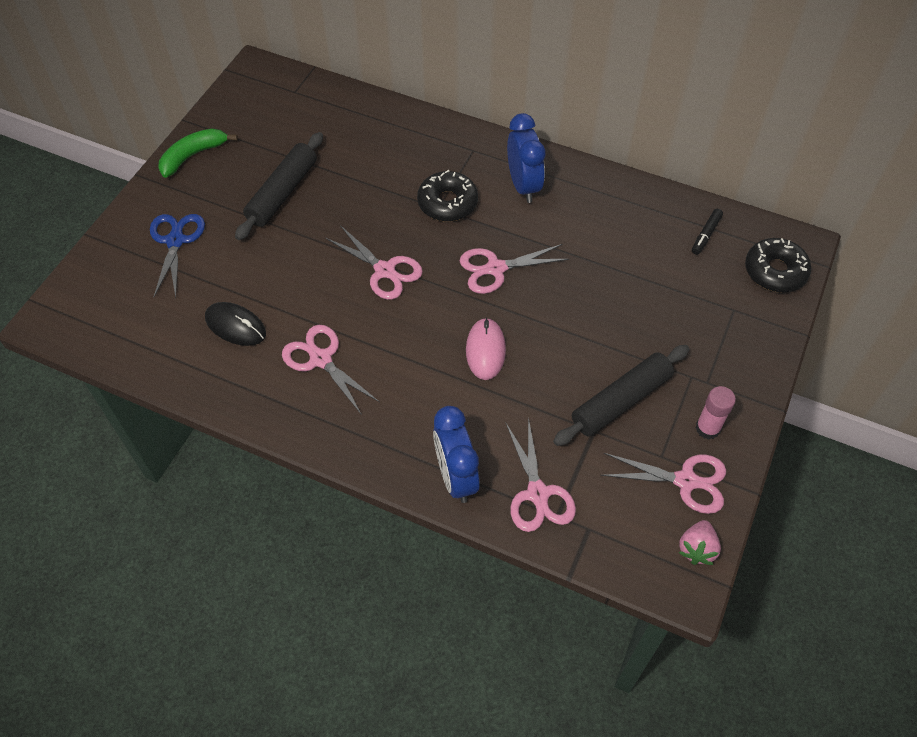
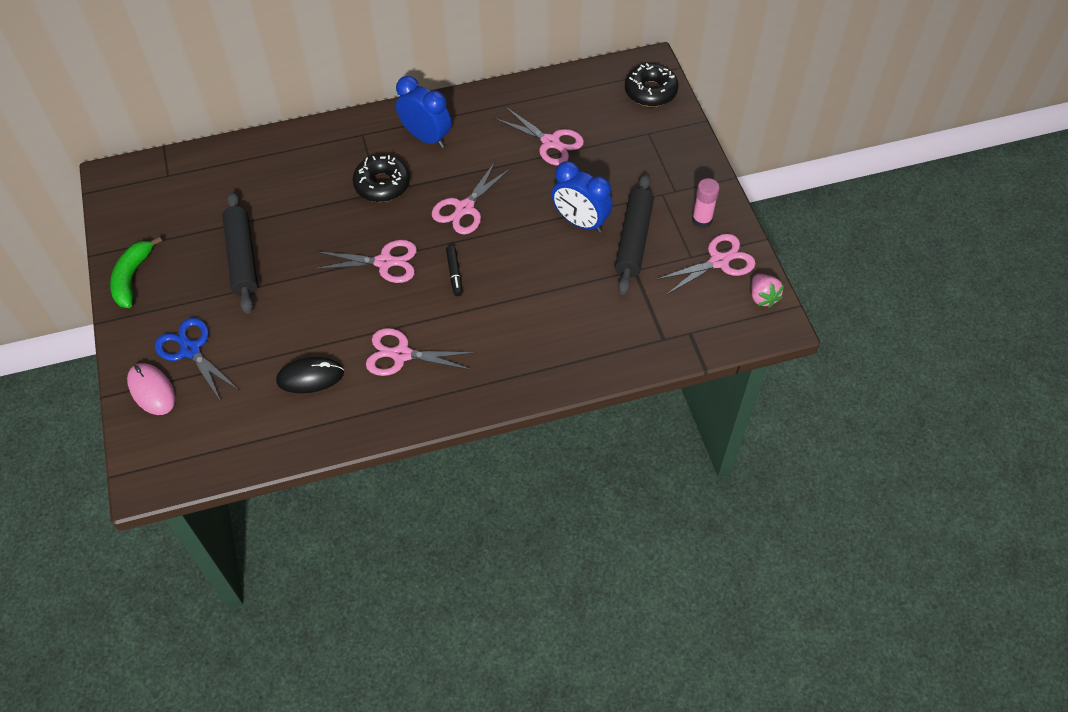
camera: 40 degrees left, 0 degrees up
(456, 477) = (575, 363): blue clock -> blue clock (580, 222)
(485, 350) = (513, 268): pink mouse -> pink mouse (152, 390)
(537, 493) = (638, 335): pink scissors -> pink scissors (550, 142)
(706, 235) = (584, 94): black marker -> black marker (454, 273)

